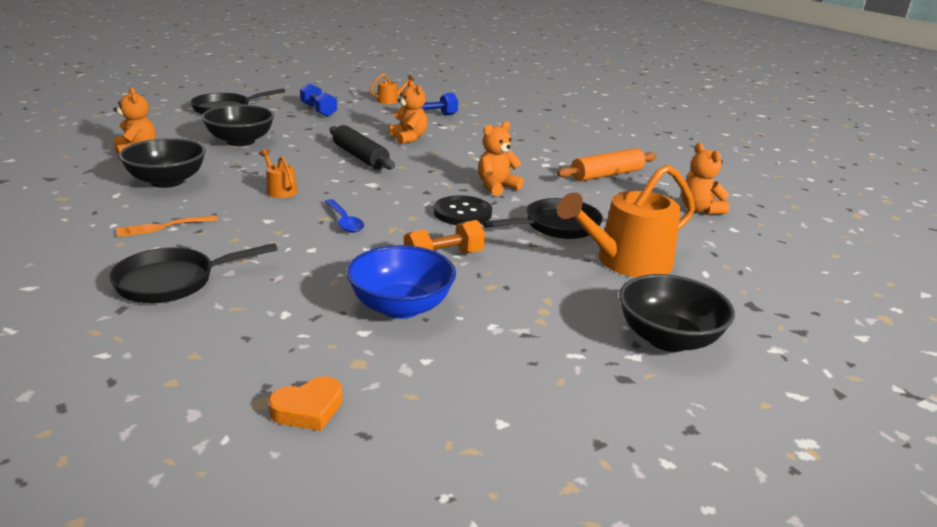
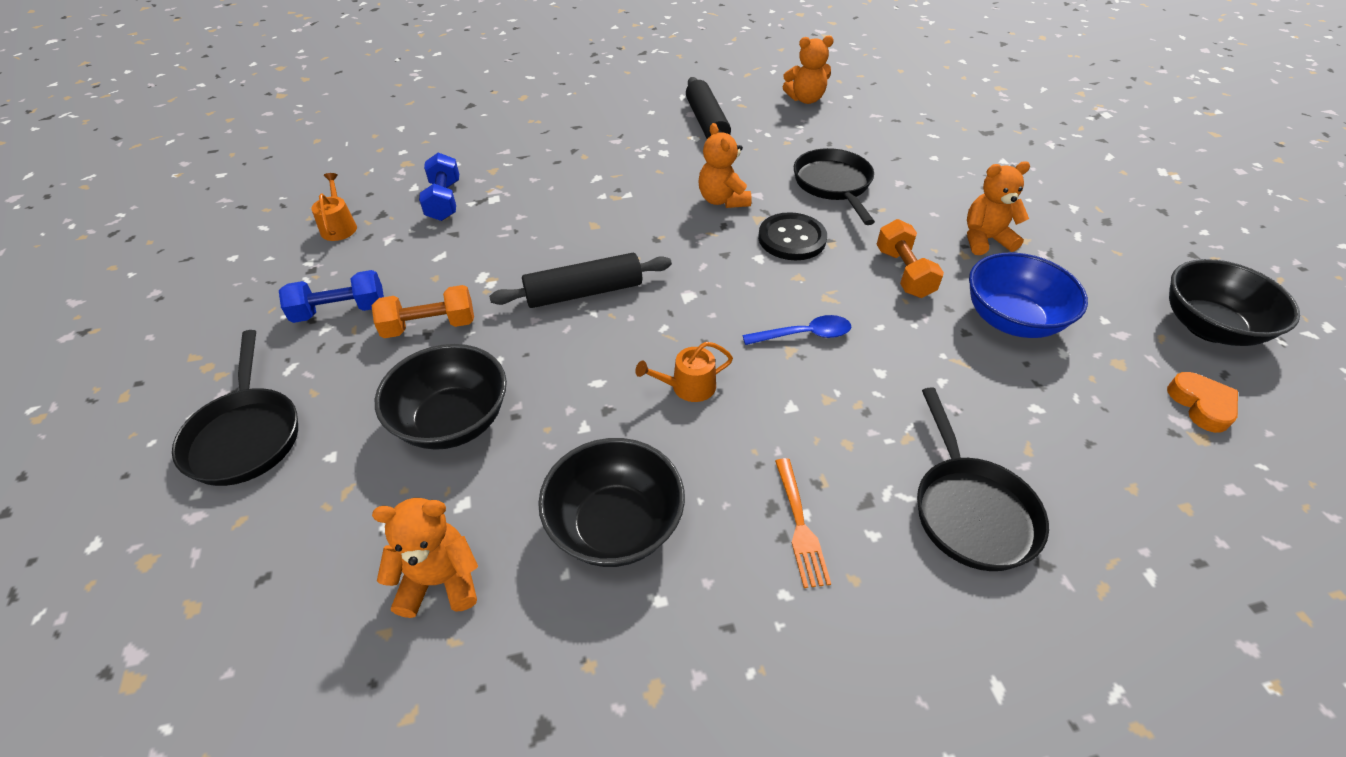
camera: 70 degrees left, 20 degrees up
(313, 128) = (429, 326): none -> orange dumbbell
(408, 138) = (527, 237): orange teddy bear -> orange teddy bear (985, 240)
(607, 175) = (706, 123): orange rolling pin -> black rolling pin
(626, 262) = (912, 167): orange watering can -> none
(668, 339) = (1044, 185): black bowl -> black bowl (1208, 327)

